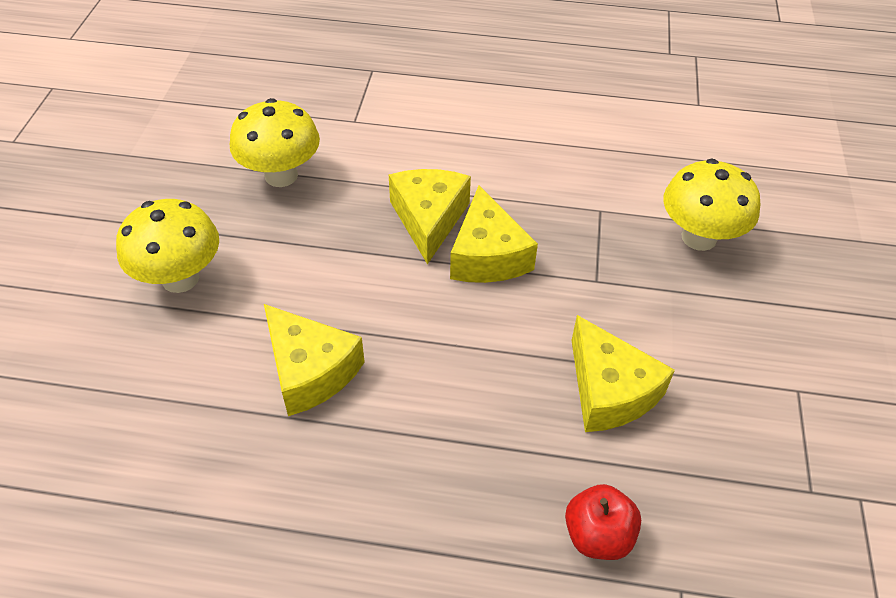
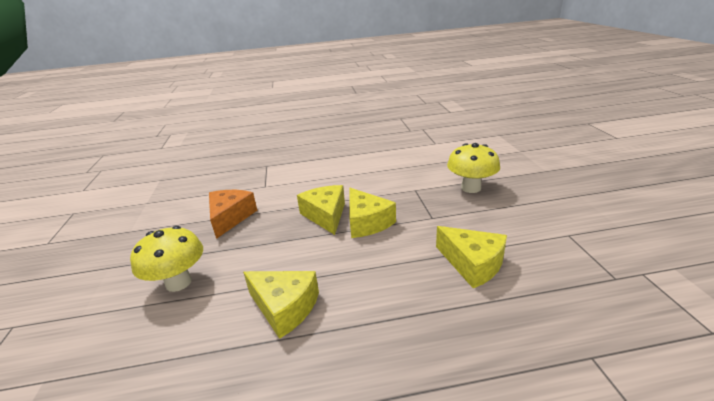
camera: 15 degrees left, 20 degrees down
(281, 175) = (230, 218): yellow mushroom -> orange cheese
(598, 535) = (519, 342): red apple -> none

